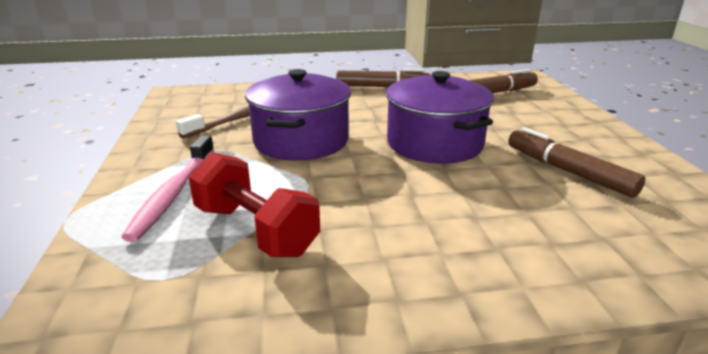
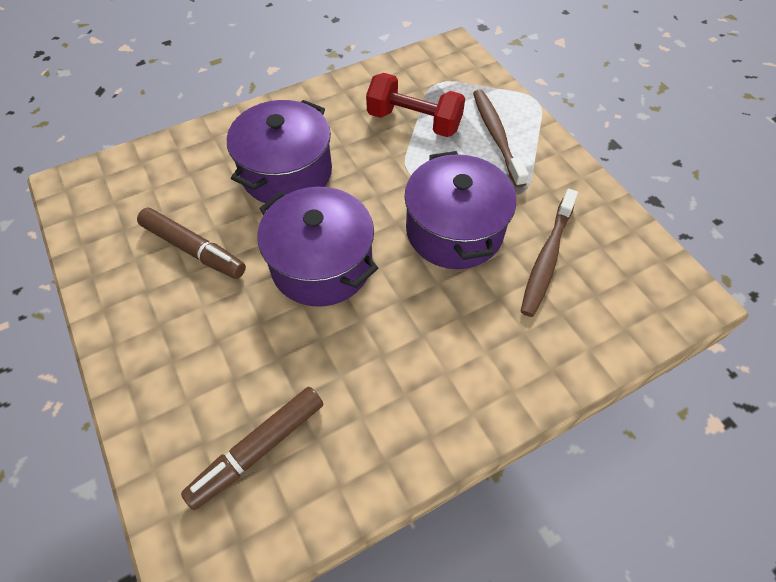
camera: 160 degrees right, 30 degrees up
(173, 193) = (496, 136): pink toothbrush -> brown toothbrush
(382, 87) = (434, 416): brown marker -> none
(459, 211) = (286, 172): none -> purple pot

